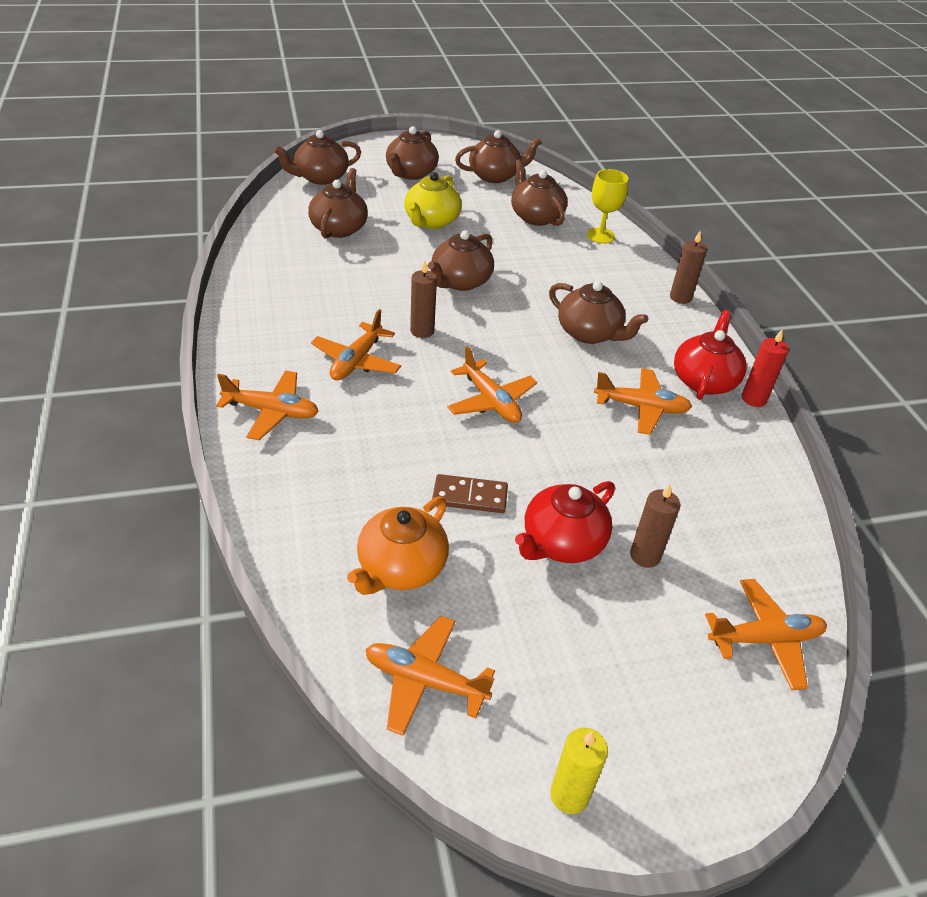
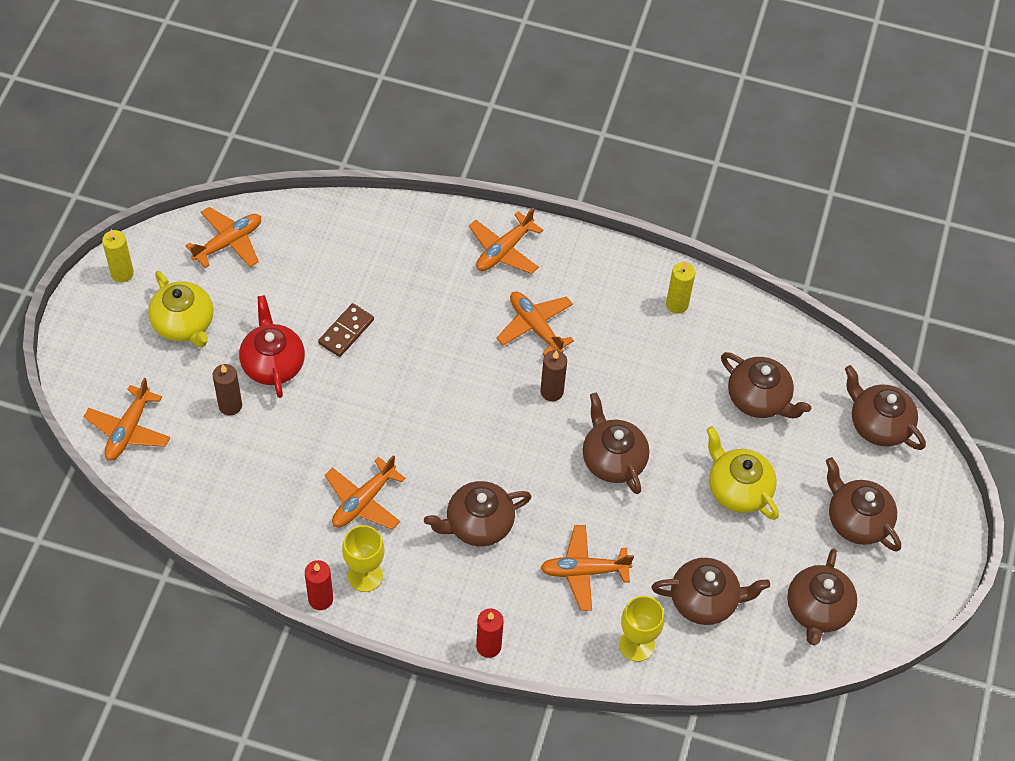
camera: 120 degrees right, 15 degrees up
(268, 287) = (677, 304): none -> yellow candle
(320, 178) = (878, 424): brown teapot -> brown teapot turned 45 degrees counterclockwise
(400, 568) = (312, 265): orange teapot -> none
(491, 401) = (434, 396): orange plane -> orange plane (584, 571)
(584, 663) = (184, 324): none -> yellow teapot
(680, 297) = (488, 646): brown candle -> red candle
(704, 380) = (365, 575): red teapot -> yellow goblet

